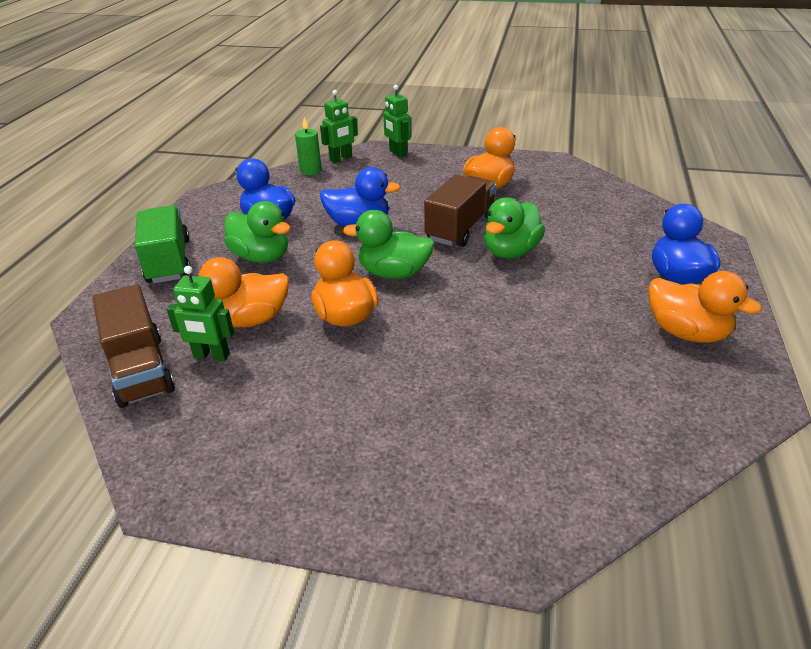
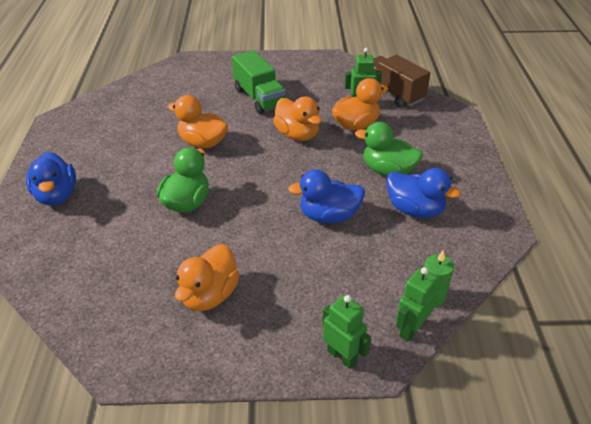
camera: 165 degrees right, 5 degrees up
(169, 261) = (454, 157): green truck -> green truck (259, 98)
(393, 273) = (277, 170): green duck -> none
(461, 228) = (233, 225): brown truck -> none
(686, 332) = (75, 152): orange duck -> orange duck (202, 143)

